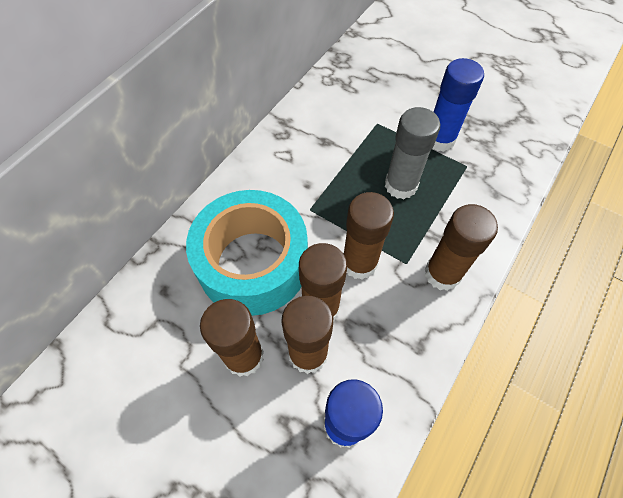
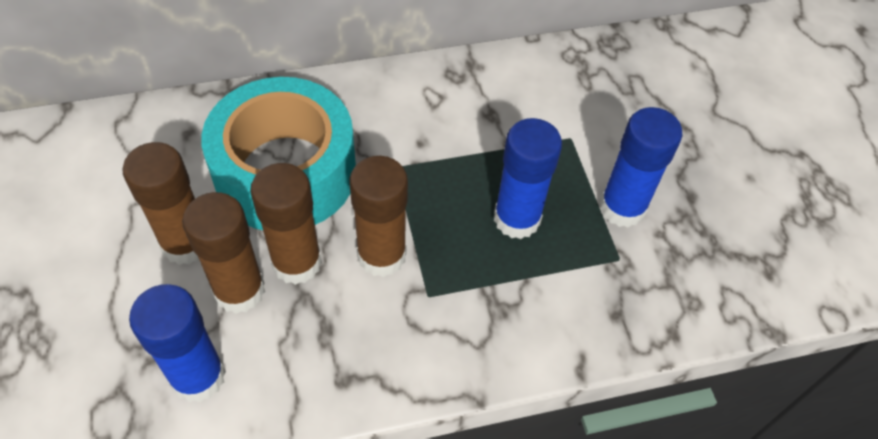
camera: 40 degrees right, 5 degrees down
(400, 185) = (517, 219): grey glue stick -> blue glue stick
(442, 274) = (452, 337): brown glue stick -> none

